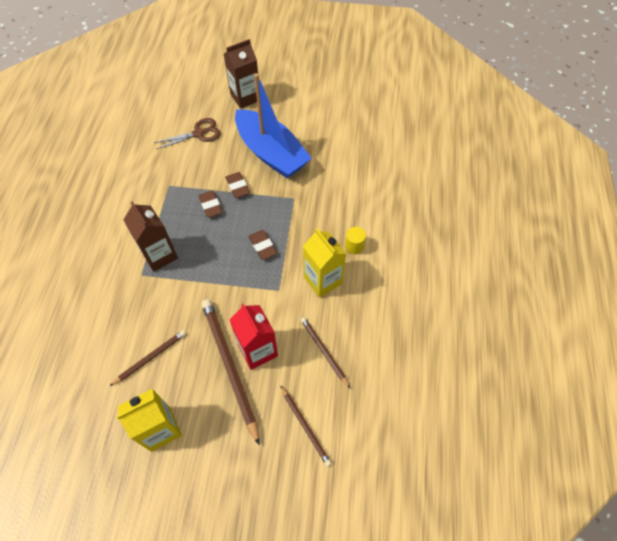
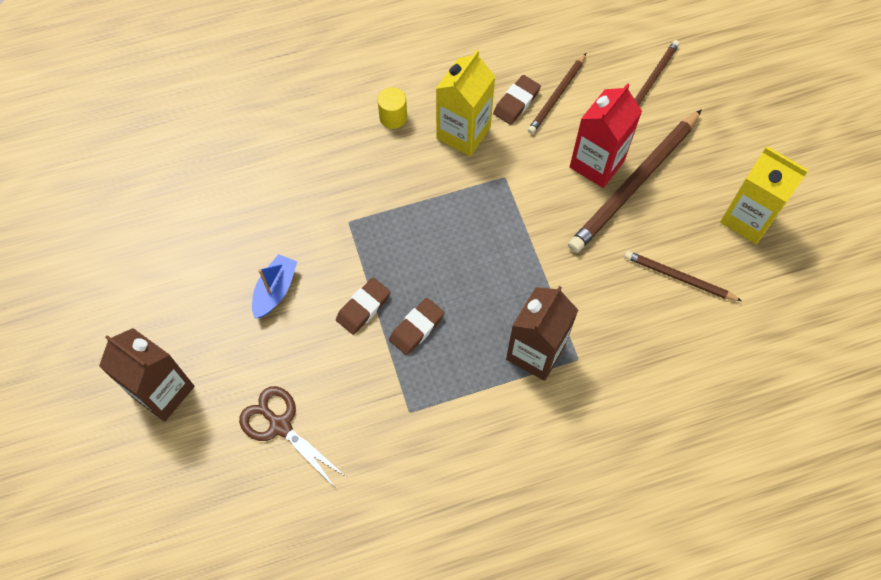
camera: 115 degrees left, 5 degrees up
(262, 246) = (450, 225): brown eraser -> brown eraser (516, 102)
(271, 153) = (275, 290): blue boat -> blue boat, size x0.42

